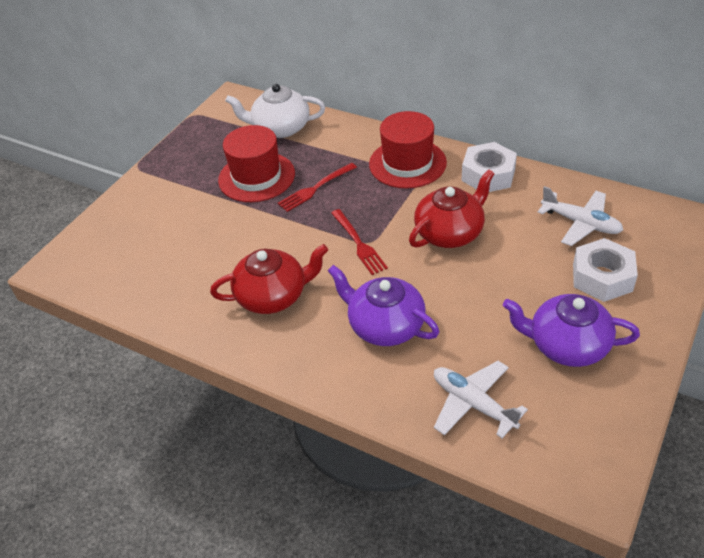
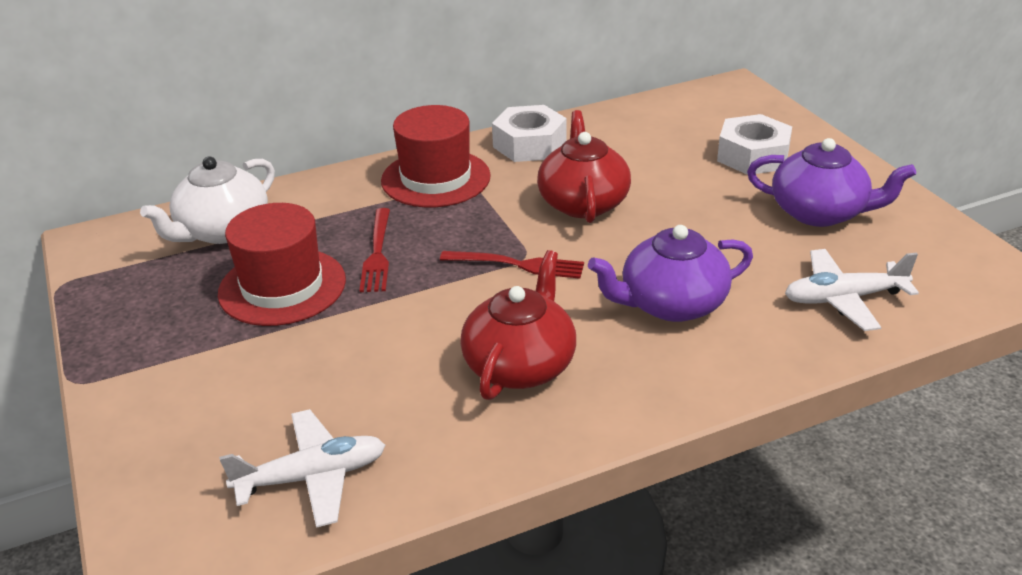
camera: 55 degrees left, 10 degrees down
(567, 345) = (819, 212): purple teapot -> purple teapot turned 120 degrees counterclockwise
(580, 223) = (669, 133): white plane -> white plane (312, 477)

